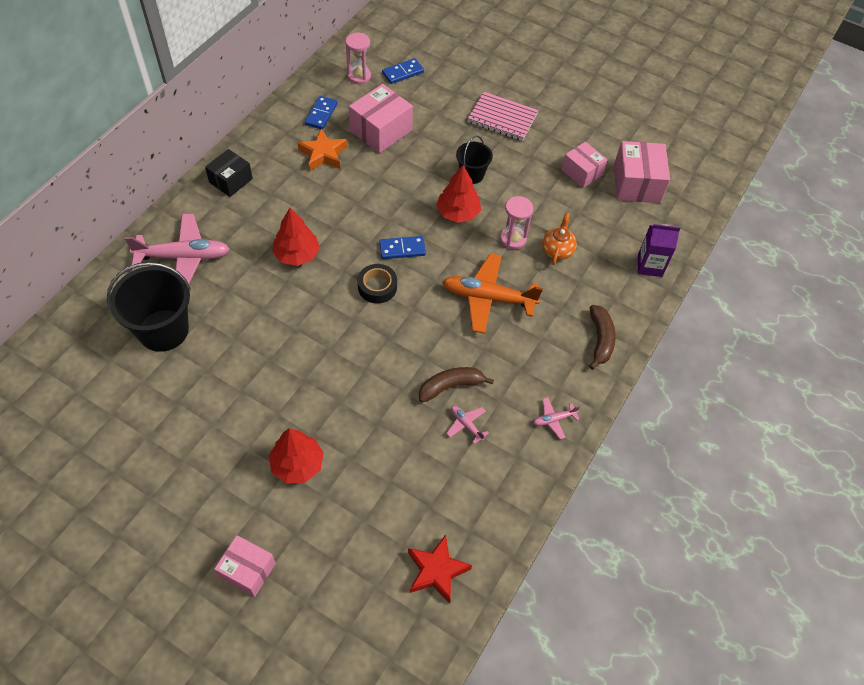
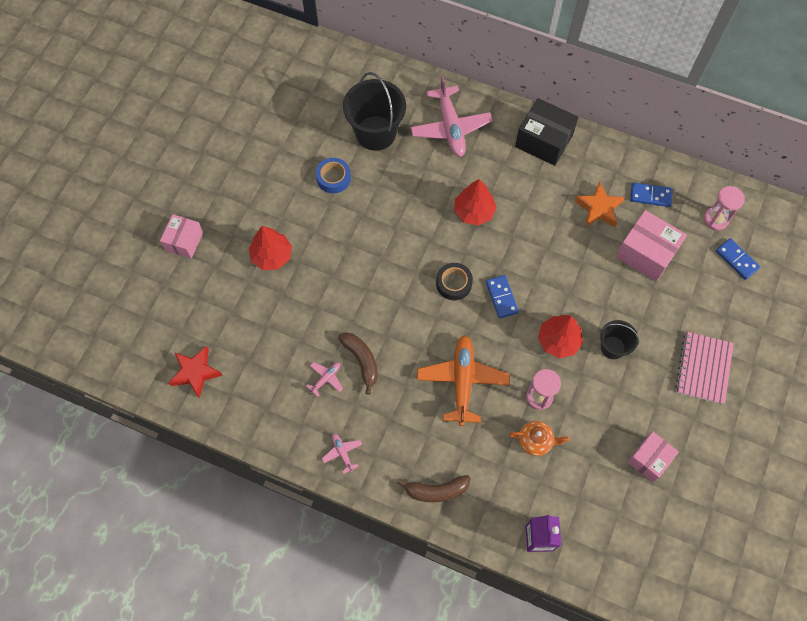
camera: 85 degrees right, 10 degrees up
(210, 383) = (333, 178): none -> blue tape
(231, 180) = (544, 140): black box -> black box, size x1.52
(636, 184) = (650, 520): pink box -> none

